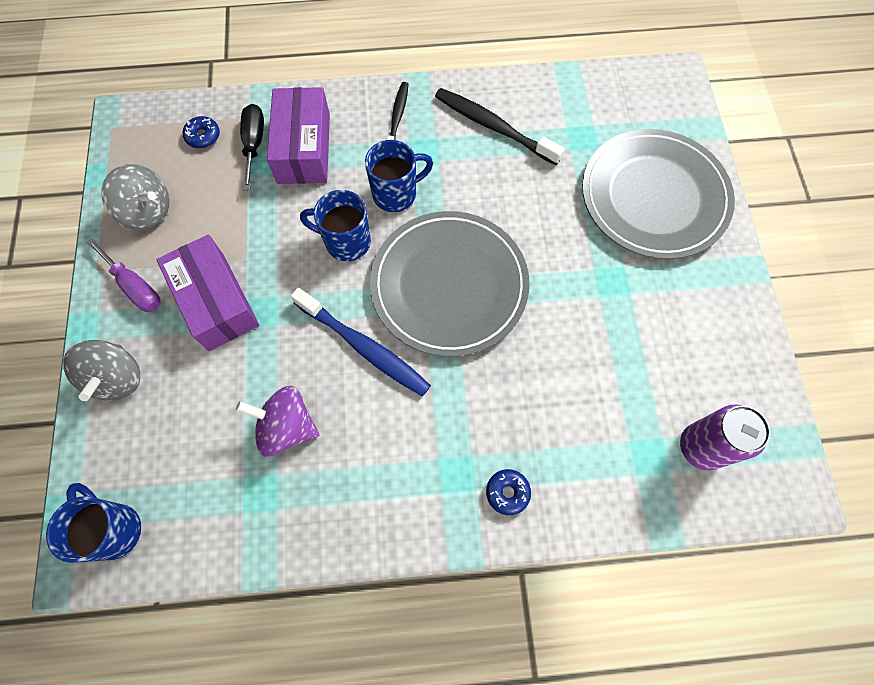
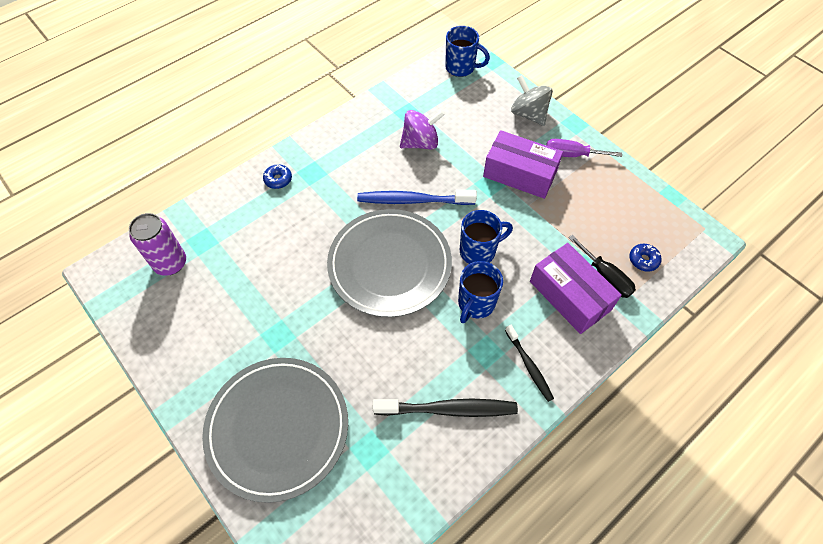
camera: 145 degrees right, 10 degrees down
(148, 212) = (615, 194): grey spinning top -> none

